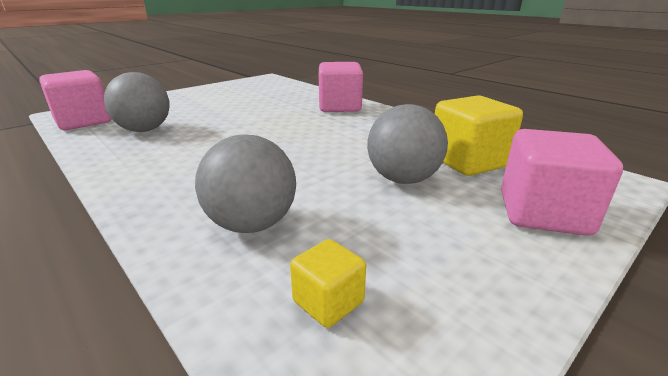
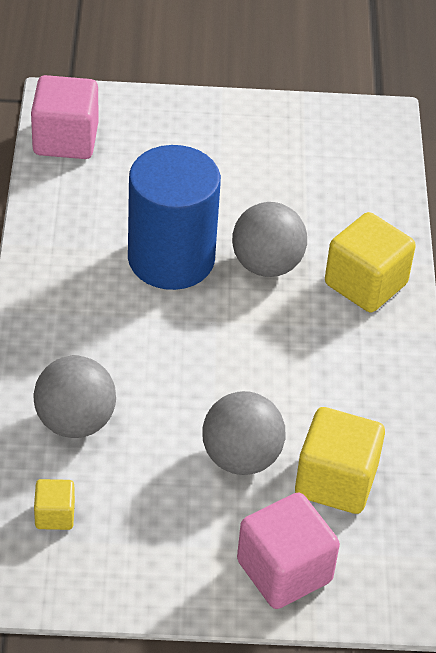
camera: 40 degrees right, 20 degrees up
(144, 130) = (108, 203): grey ball -> grey ball (267, 265)
(219, 133) = (171, 259): none -> blue cylinder
(339, 107) = (365, 284): pink cube -> yellow cube

